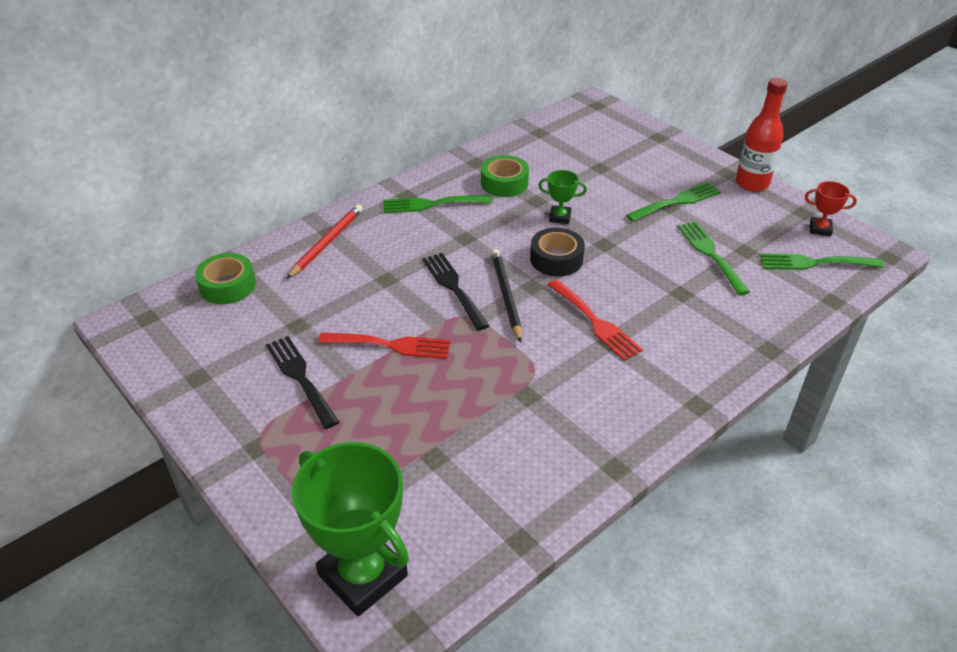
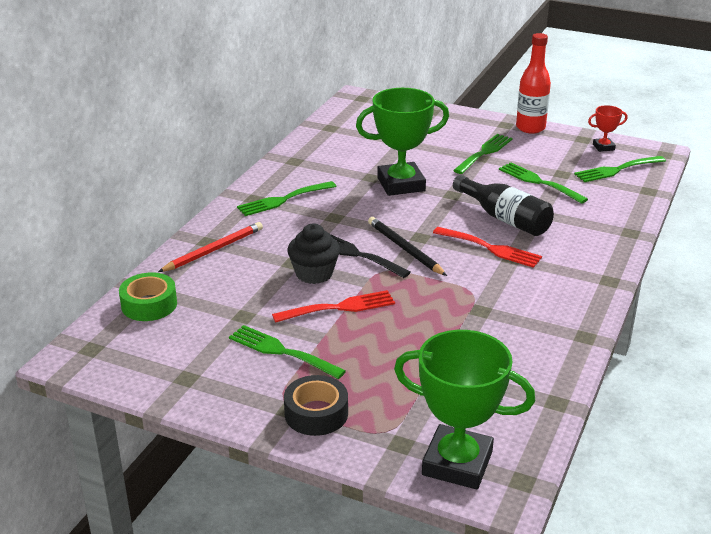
camera: 25 degrees left, 10 degrees down
(300, 377) = (281, 351): black fork -> green fork
(327, 243) = (213, 250): red pencil -> red pencil turned 45 degrees clockwise
(397, 298) = (314, 274): none -> black cupcake
(504, 183) = (333, 170): green tape -> none
(556, 259) = (423, 214): black tape -> black tape (316, 413)
(560, 217) = (401, 184): green trophy -> green trophy, size x2.15
(638, 289) = (504, 218): none -> black bottle

